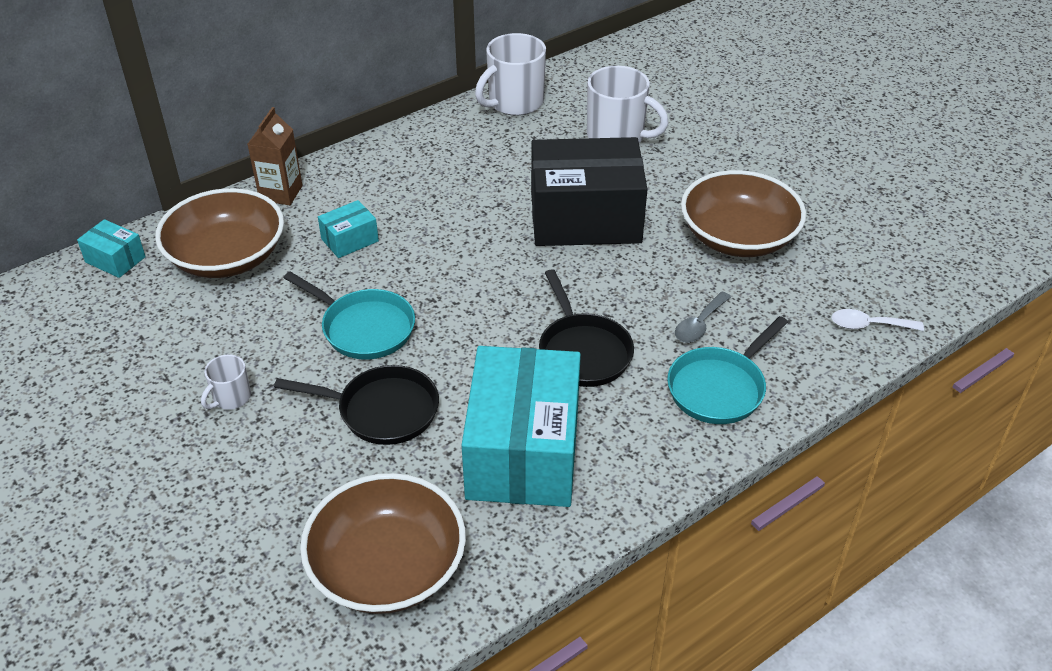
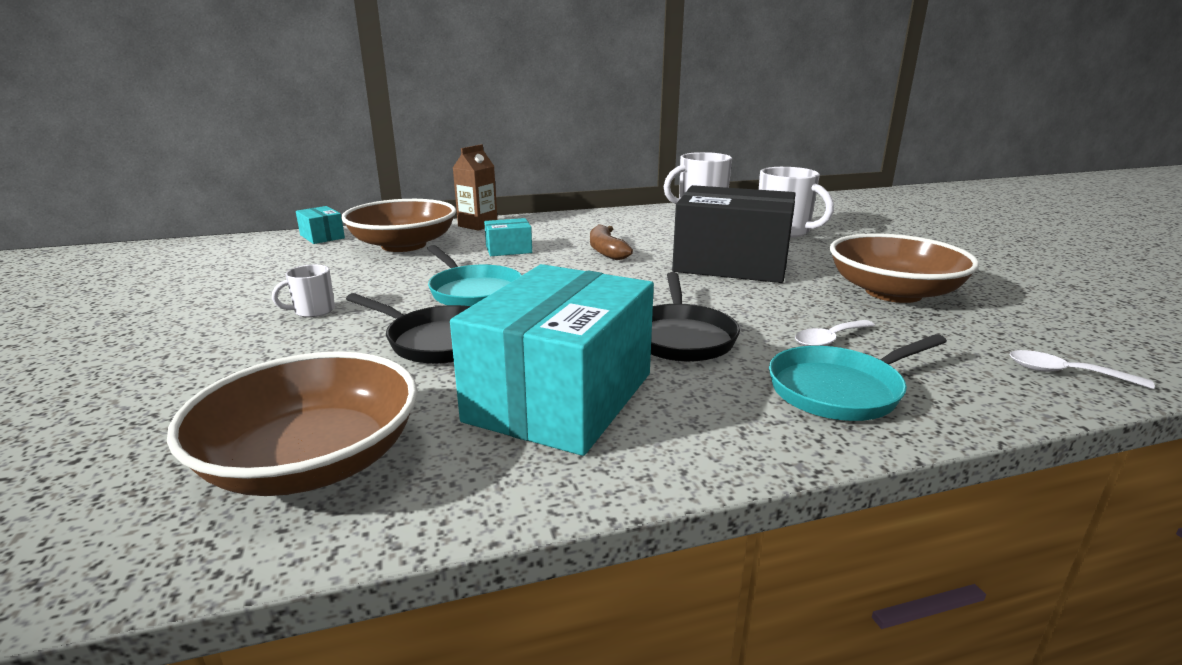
camera: 20 degrees right, 20 degrees down
(453, 219) = (606, 251): none -> brown banana
(699, 325) = (829, 340): grey spoon -> white spoon

